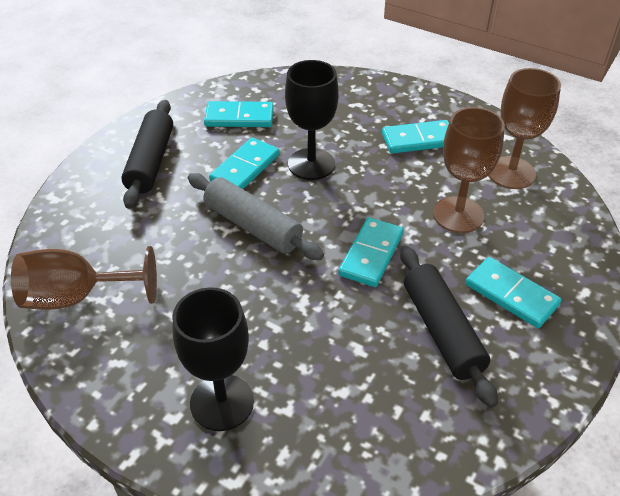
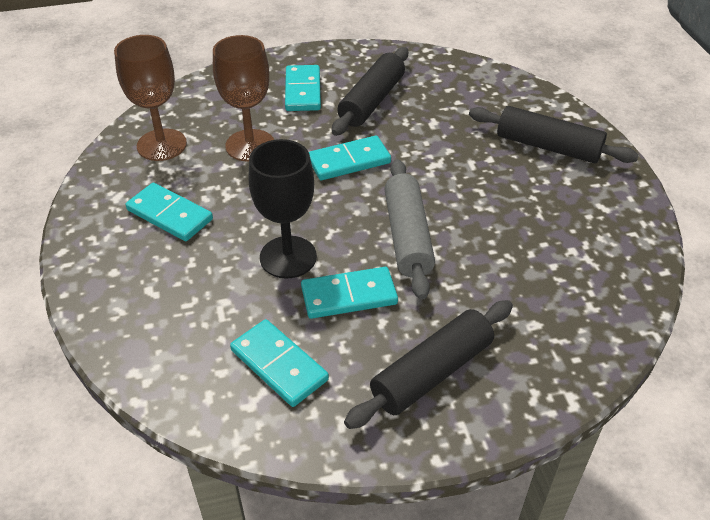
camera: 135 degrees left, 0 degrees up
(77, 297) = (606, 272): brown goblet -> none
(222, 402) = (548, 147): black goblet -> black rolling pin

